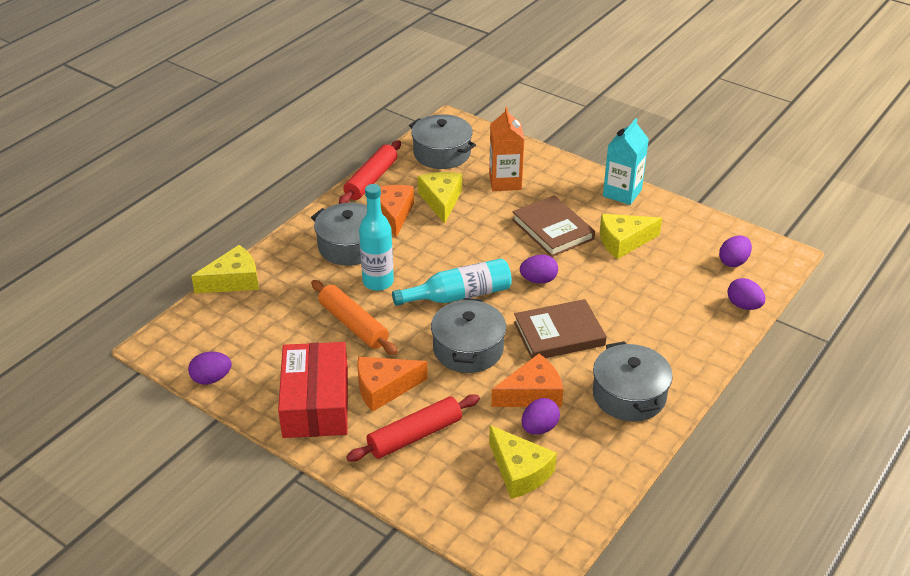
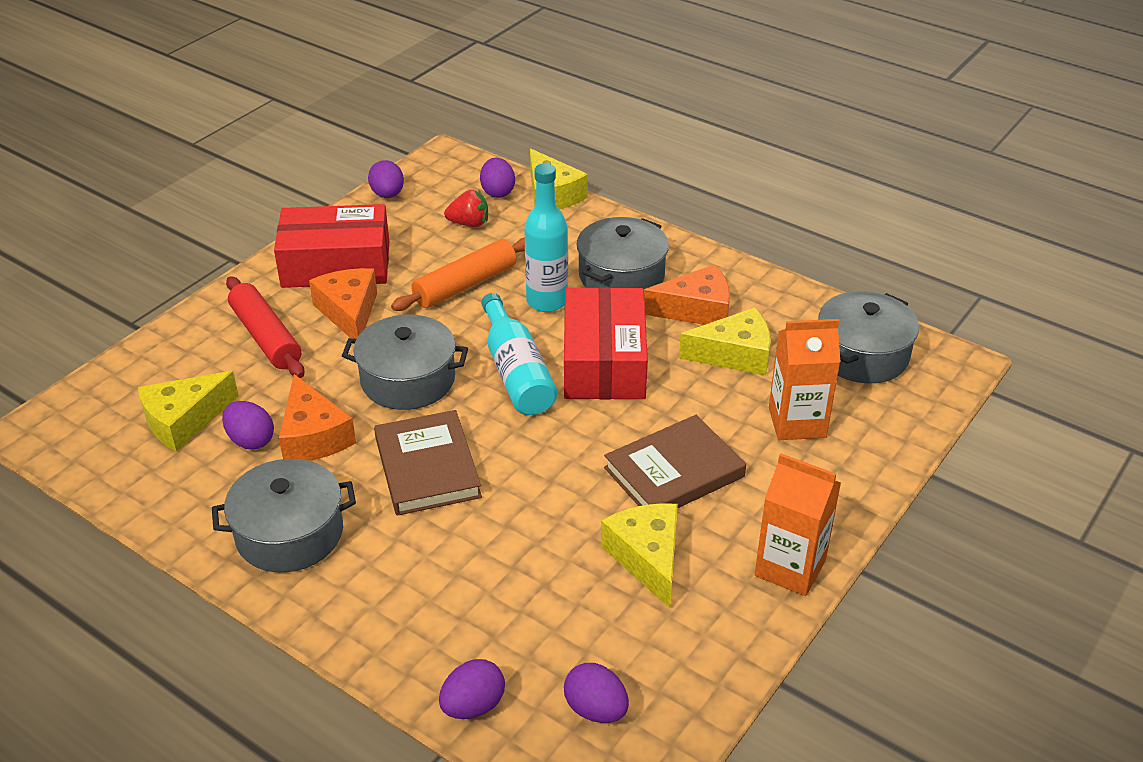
camera: 90 degrees right, 0 degrees up
(267, 326) = (469, 223): none -> red strawberry
(371, 180) = (776, 288): red rolling pin -> none
(448, 255) = (604, 362): none -> red box
(538, 280) = (548, 451): purple egg -> purple egg (498, 192)
(622, 193) = (790, 568): turquoise carton -> orange carton

